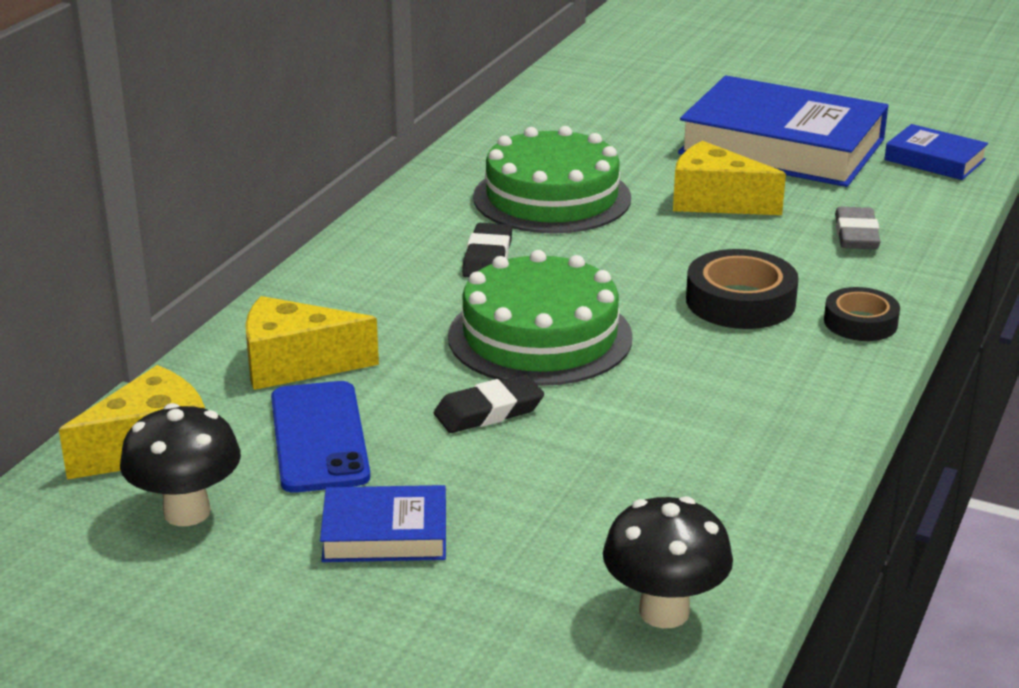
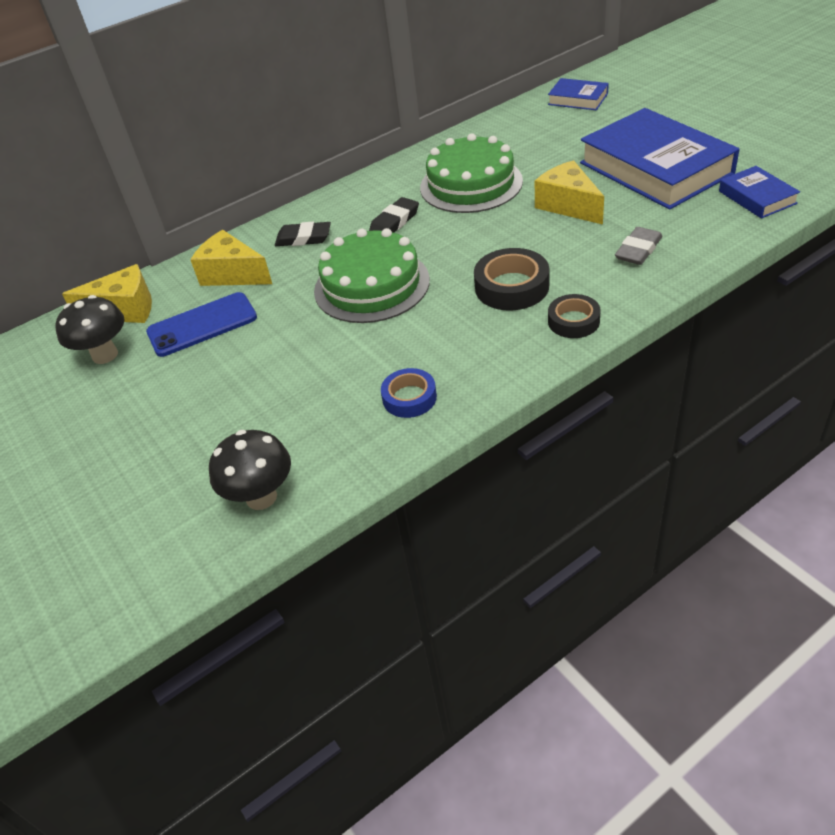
camera: 35 degrees right, 15 degrees up
(319, 437) = (202, 325): blue phone -> blue phone turned 45 degrees clockwise
(385, 533) = (176, 397): blue book -> blue book (578, 99)
(488, 411) = (298, 331): black eraser -> black eraser (303, 238)
(743, 449) = (409, 398): none -> blue tape

